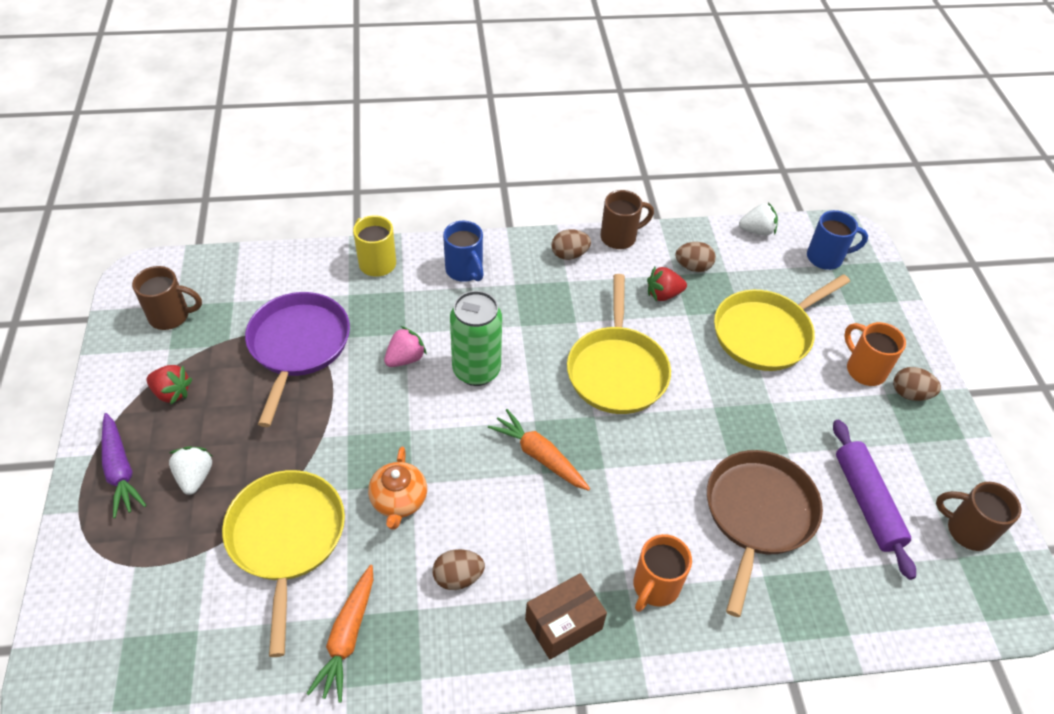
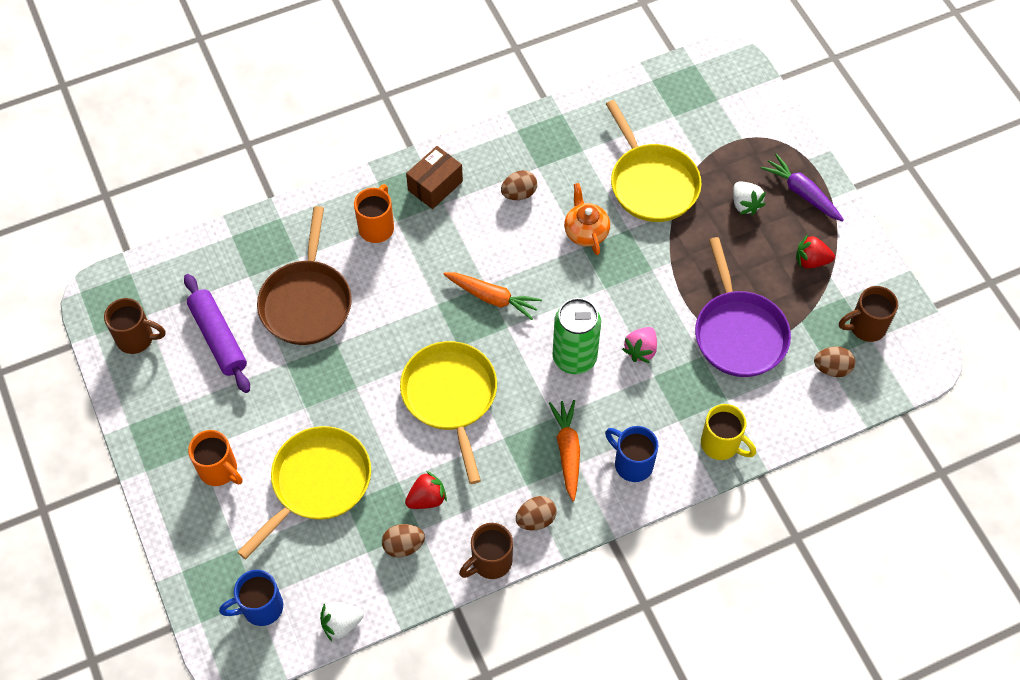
camera: 165 degrees right, 10 degrees up
(347, 637) = (575, 138): orange carrot -> orange carrot (567, 451)
(910, 394) = (176, 456): brown egg -> brown egg (832, 368)

